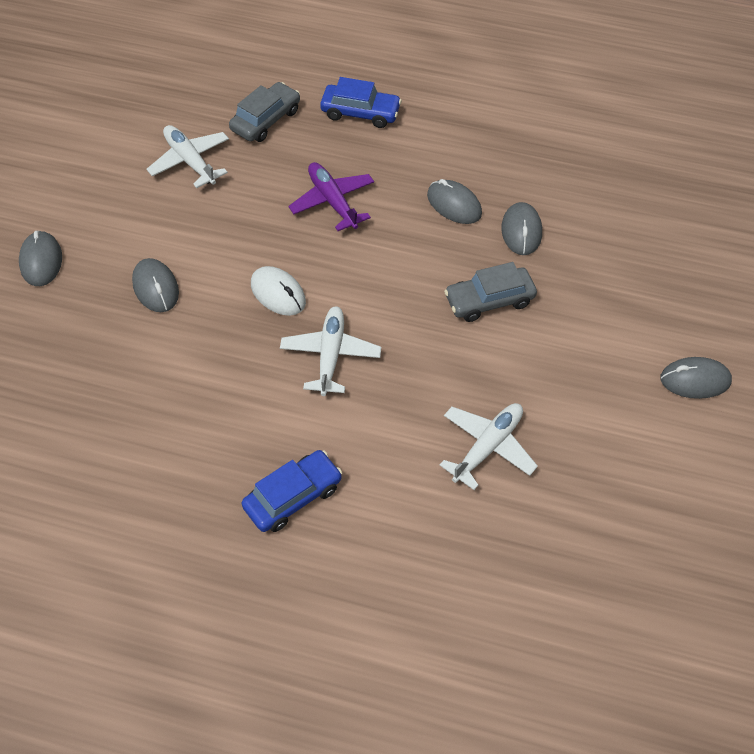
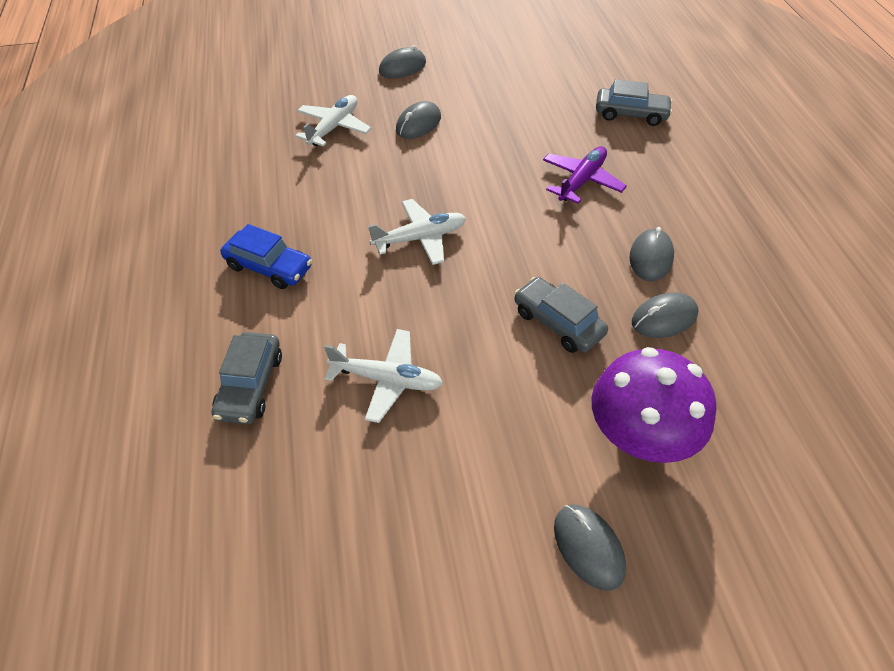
camera: 65 degrees right, 5 degrees down
(190, 161) = (551, 94): white plane -> white plane (334, 127)
(278, 293) = (461, 186): white mouse -> none
(360, 113) = (696, 161): blue car -> none
(440, 558) = (250, 385): none -> grey car
(620, 304) = (639, 436): none -> purple mushroom

